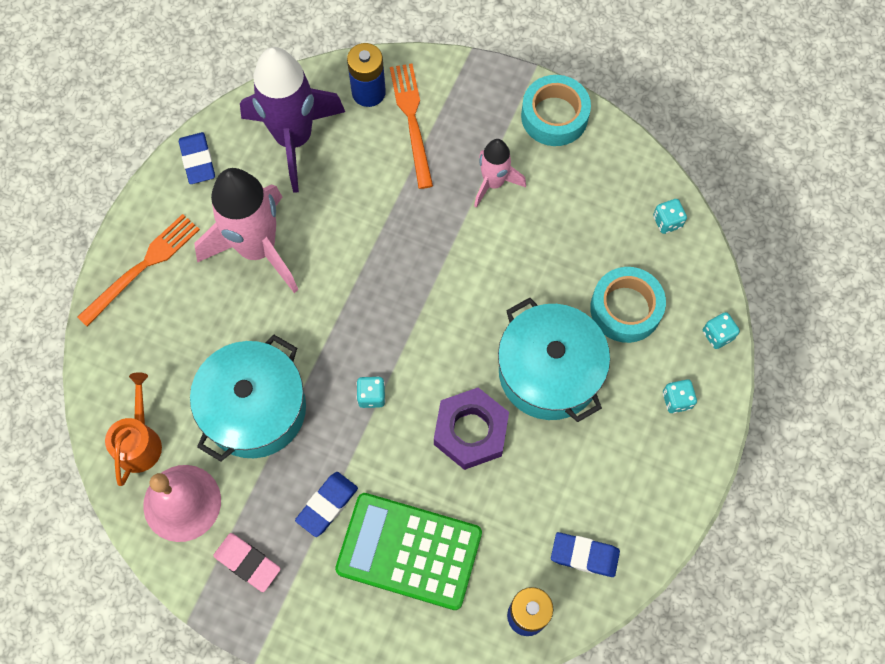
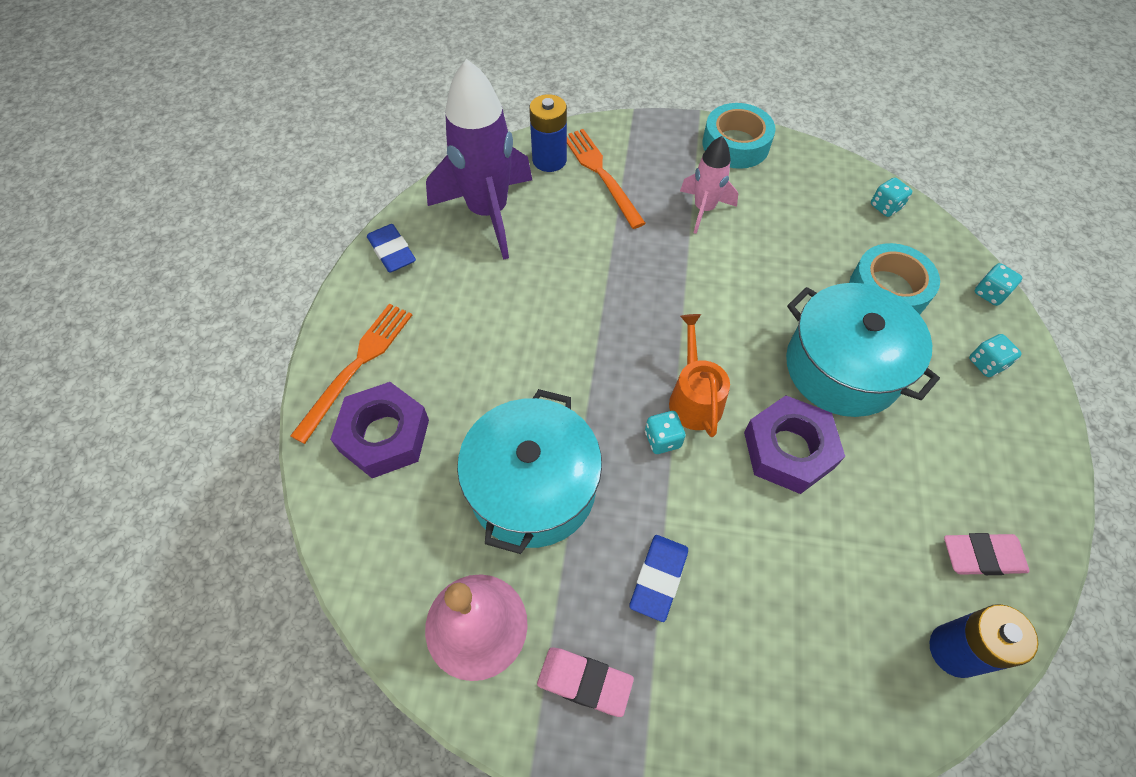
camera: 15 degrees left, 10 degrees down
(139, 442) = (401, 562): orange watering can -> orange watering can (694, 398)
(151, 335) = (384, 435): none -> purple nut
(257, 248) = (482, 319): pink rocket -> none
(409, 551) = (779, 609): green calculator -> none
(584, 555) = (982, 556): blue eraser -> pink eraser

